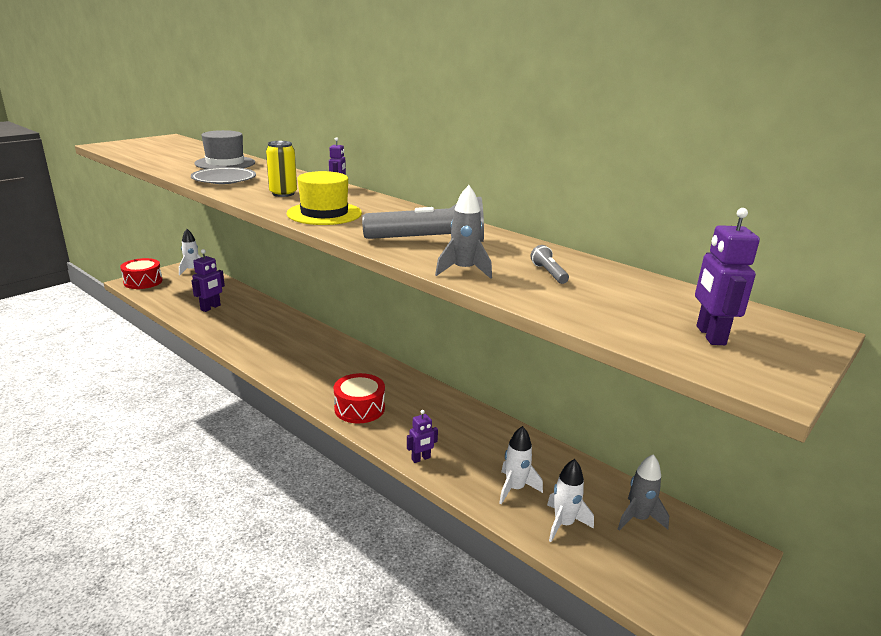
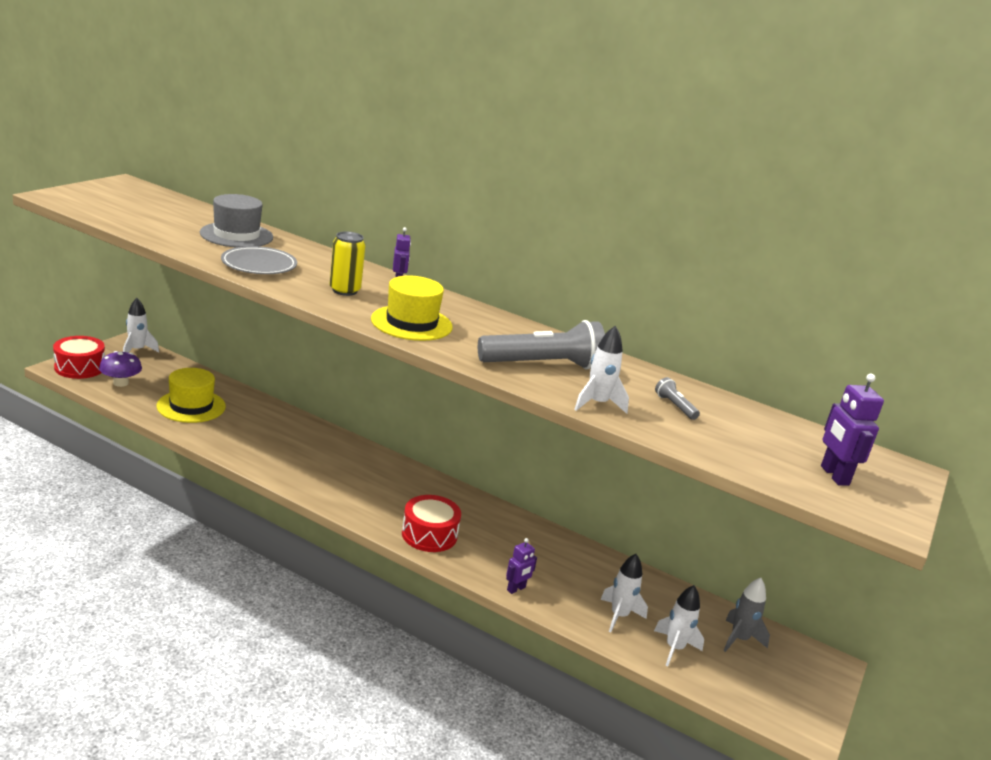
camera: 15 degrees left, 0 degrees up
(167, 292) = (121, 383): none -> purple mushroom
(211, 308) = (191, 406): purple robot -> yellow hat
(463, 271) = (597, 404): grey rocket -> white rocket

